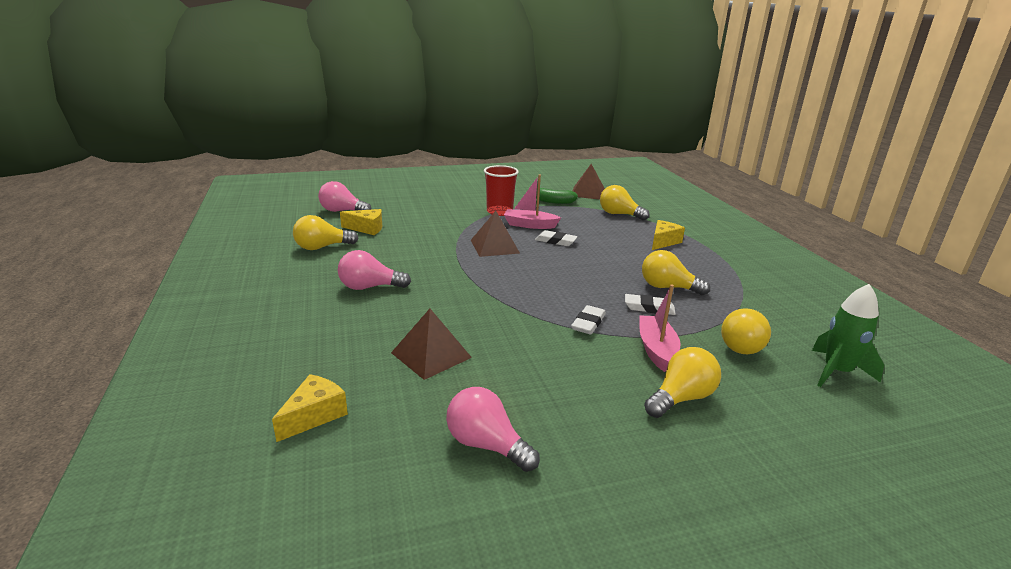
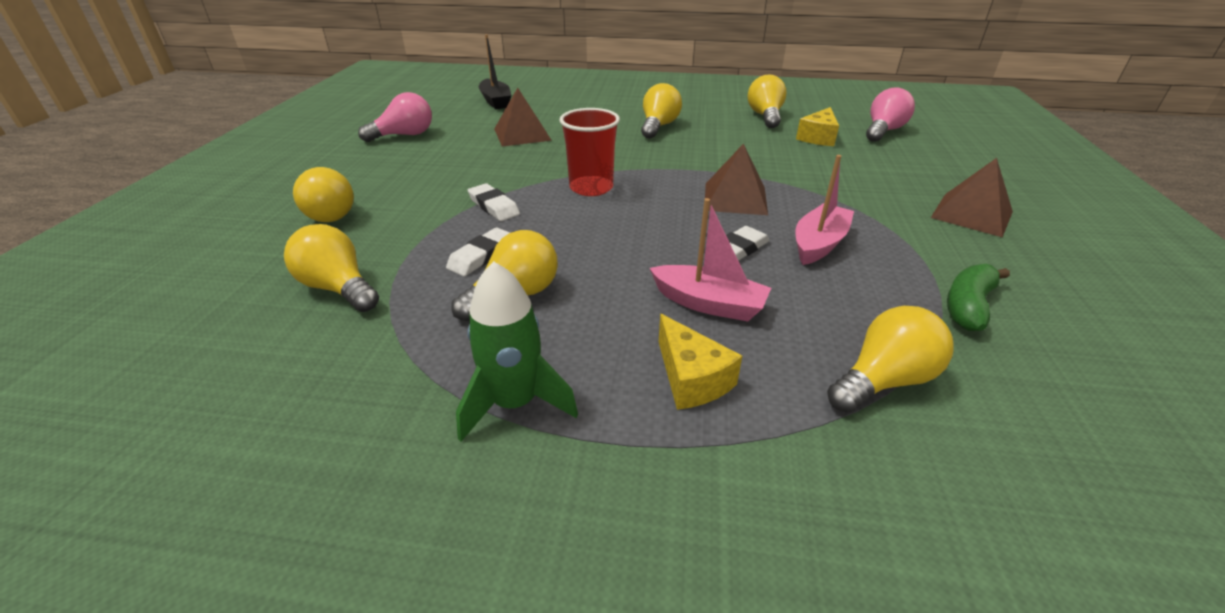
camera: 115 degrees right, 10 degrees up
(314, 415) = (496, 101): yellow cheese -> black boat
(369, 287) = (658, 126): pink light bulb -> yellow light bulb
(499, 212) = (890, 231): red cup -> red cup (591, 188)
(588, 193) = (1074, 390): brown pyramid -> brown pyramid (972, 214)
(656, 349) = (405, 228): pink boat -> pink boat (709, 304)
(836, 372) = (196, 337): green rocket -> green rocket (515, 403)

